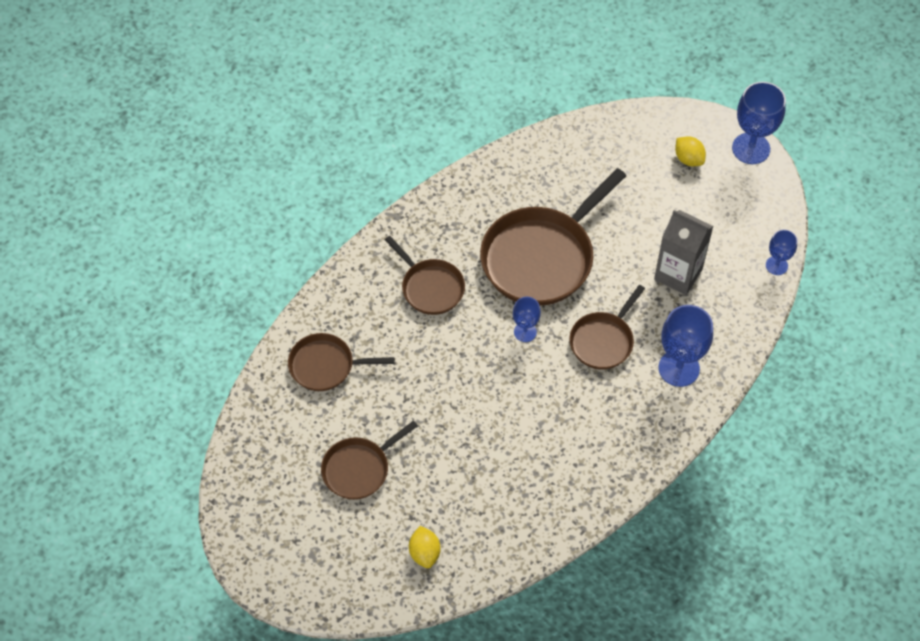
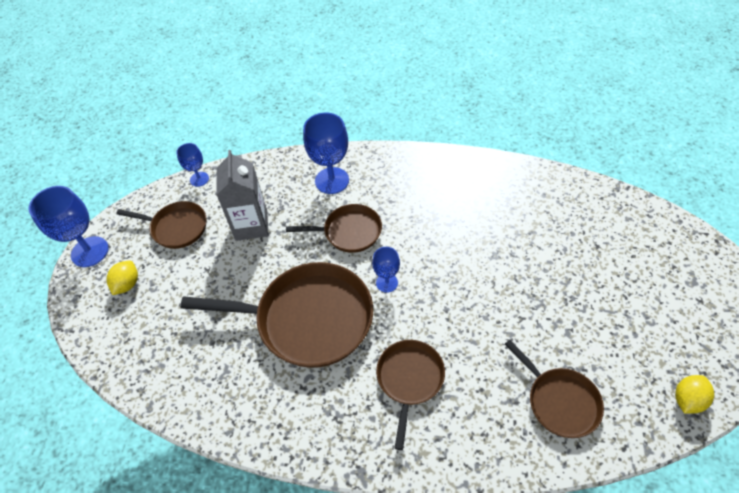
camera: 125 degrees left, 5 degrees down
(359, 469) = (606, 304): brown pan -> brown pan (176, 227)
(424, 553) = (609, 221): yellow lemon -> yellow lemon (687, 400)

